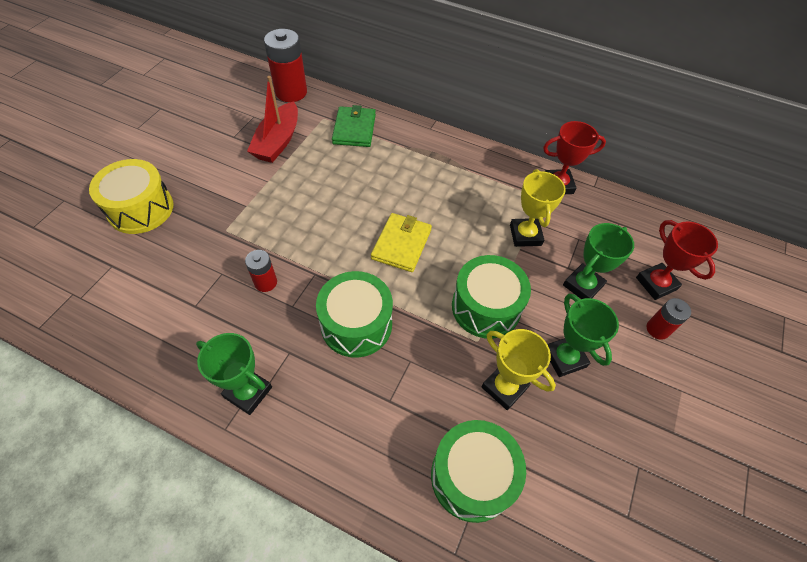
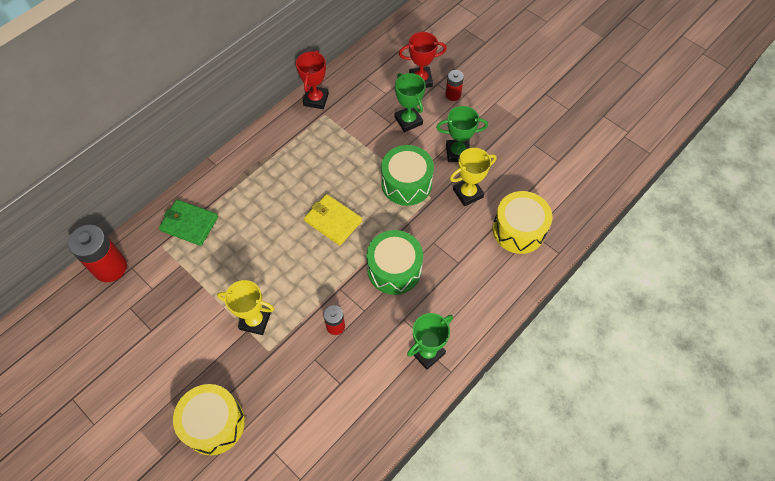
camera: 70 degrees left, 5 degrees up
(278, 141) = (176, 291): red boat -> none
(472, 476) = (518, 230): green drum -> yellow drum
(525, 235) = (354, 138): yellow trophy -> yellow trophy (255, 321)

